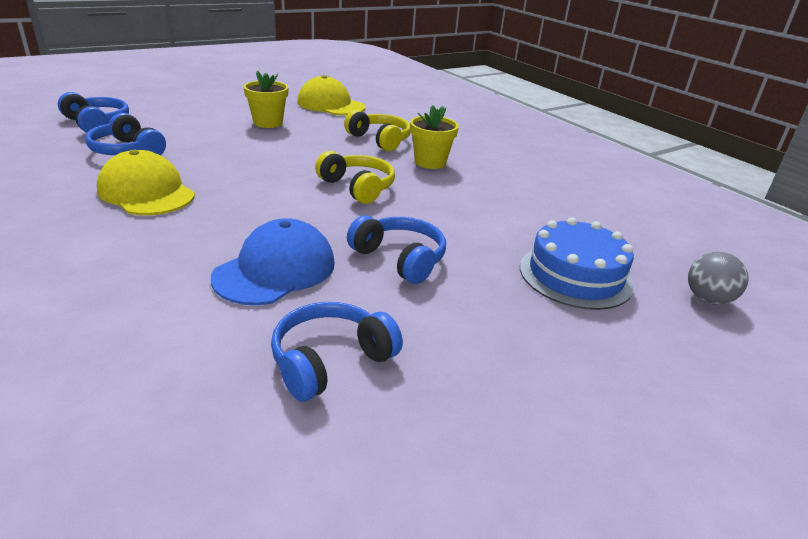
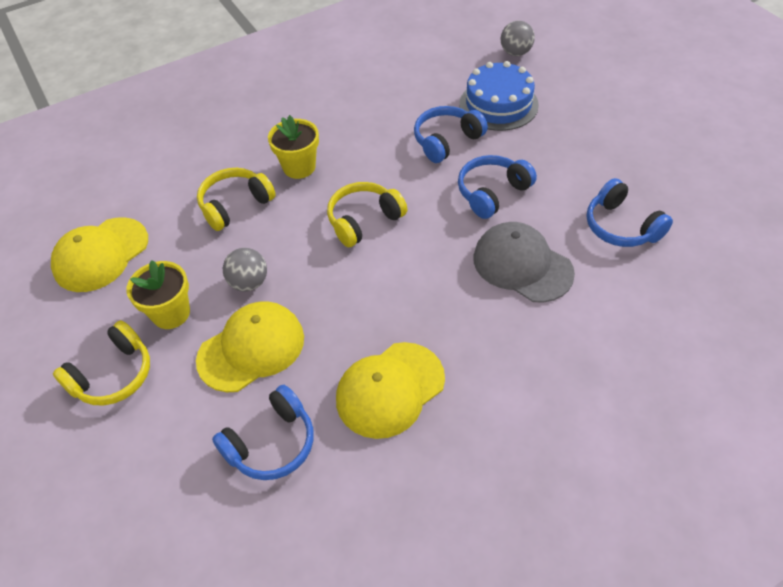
camera: 80 degrees left, 20 degrees up
(97, 123) = (162, 516): blue headphones -> blue headphones (446, 141)
(220, 110) = (113, 375): none -> yellow headphones
(221, 145) = (251, 348): none -> yellow cap
(275, 270) = (522, 265): blue cap -> grey cap
(290, 144) = (249, 283): none -> grey ball

